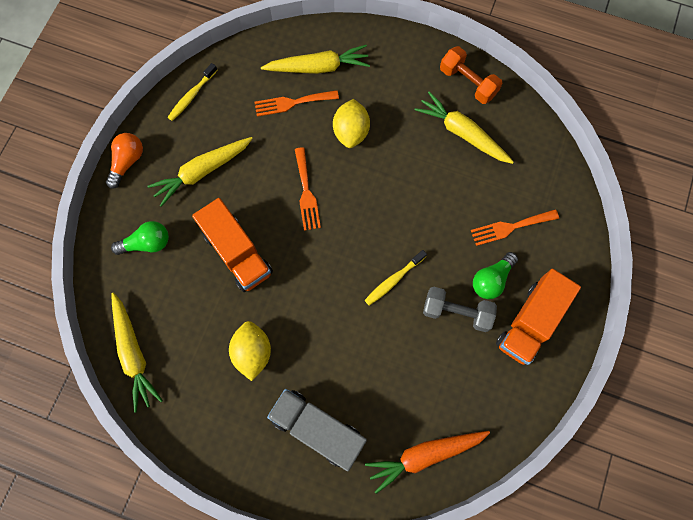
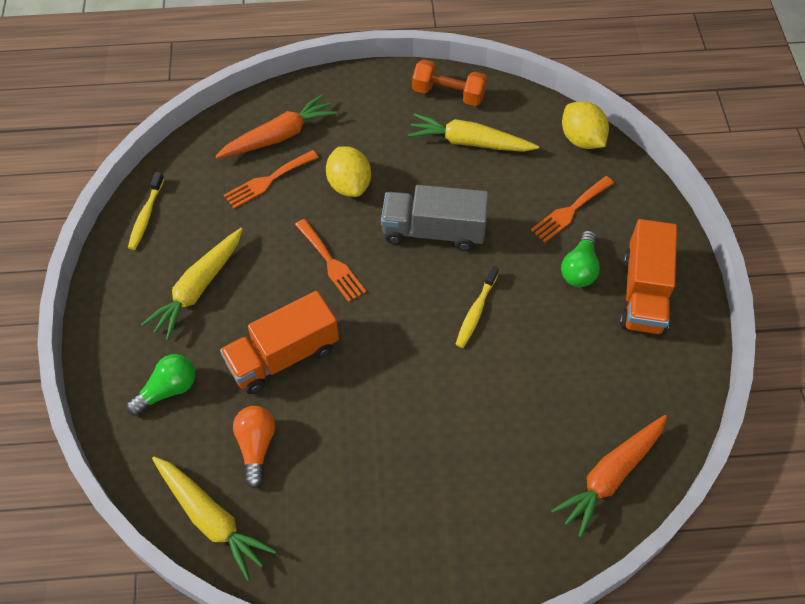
camera: 25 degrees left, 15 degrees down
(127, 162) = (100, 313): orange light bulb -> orange light bulb (256, 447)
(237, 253) = (283, 356): orange truck -> orange truck turned 120 degrees clockwise
(252, 352) = (356, 454): yellow lemon -> yellow lemon (581, 139)
(317, 429) = (476, 503): grey truck -> grey truck (433, 231)
(318, 67) = (279, 136): yellow carrot -> orange carrot
(456, 312) = (561, 315): grey dumbbell -> none

